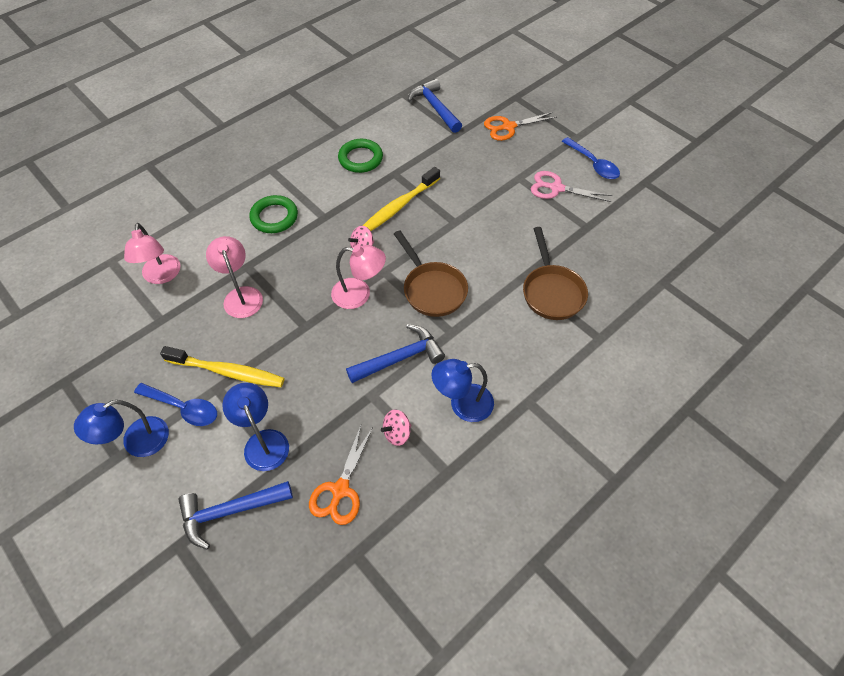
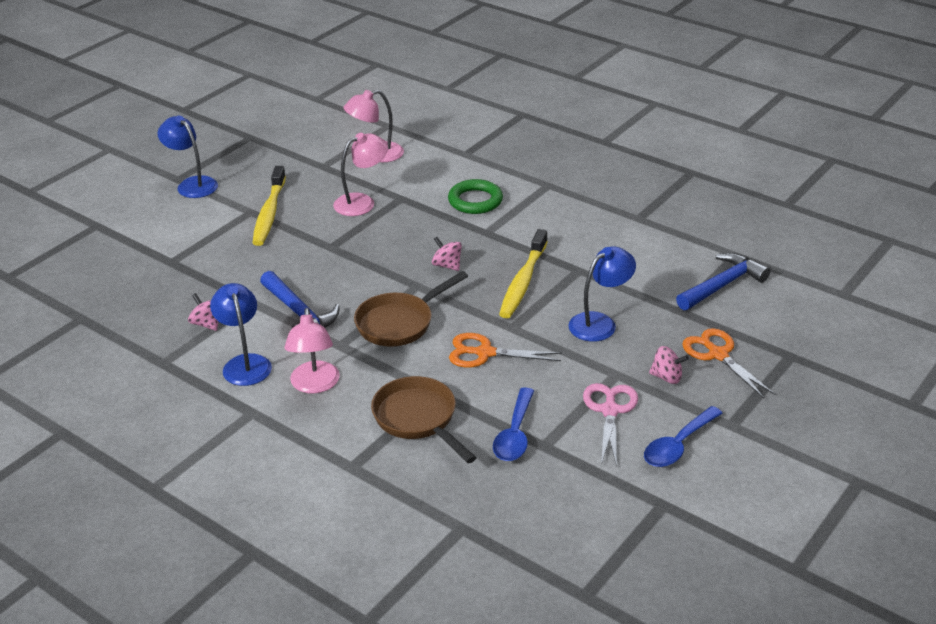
camera: 80 degrees right, 20 degrees down
(183, 408) = (228, 199): blue spoon -> blue spoon (515, 434)
(230, 511) = (125, 243): blue hammer -> none
(263, 441) = (195, 247): blue lamp -> blue lamp (600, 323)
(340, 490) = (145, 299): orange scissors -> orange scissors (485, 353)
(359, 294) = (380, 273): pink lamp -> pink lamp (314, 385)
(360, 158) = (593, 241): green ring -> none
(399, 206) = (523, 281): yellow toothbrush -> yellow toothbrush turned 105 degrees counterclockwise
(527, 155) = (667, 377): none -> pink spinning top
(552, 292) = (418, 419): brown pan -> brown pan turned 75 degrees clockwise

